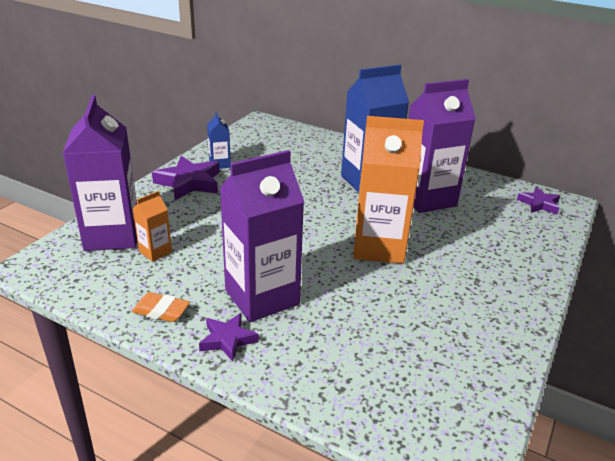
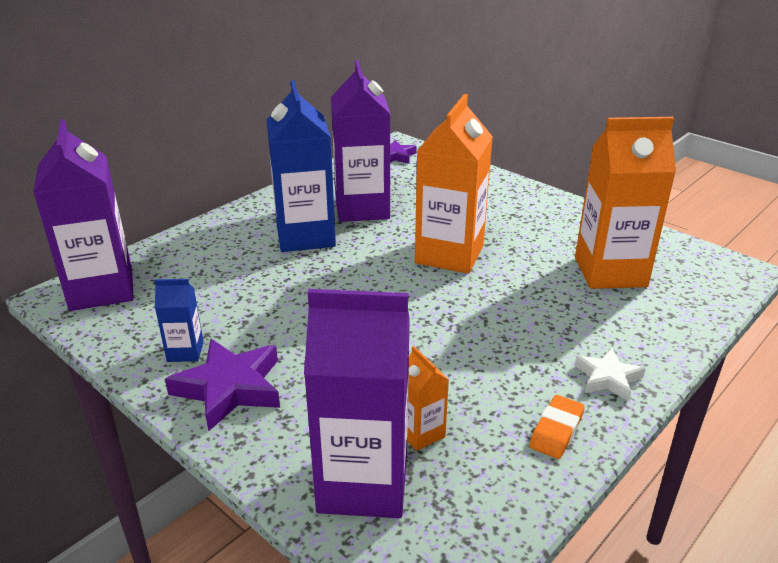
camera: 75 degrees left, 0 degrees up
(228, 339) = (608, 378): purple star -> white star
(262, 297) = (533, 345): purple carton -> purple carton (101, 289)
(401, 346) = (610, 272): none -> orange carton

